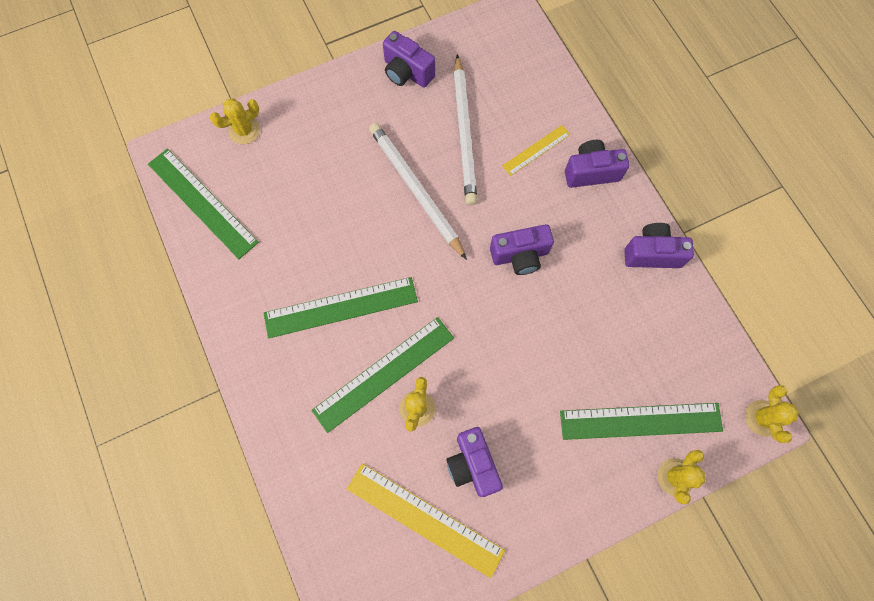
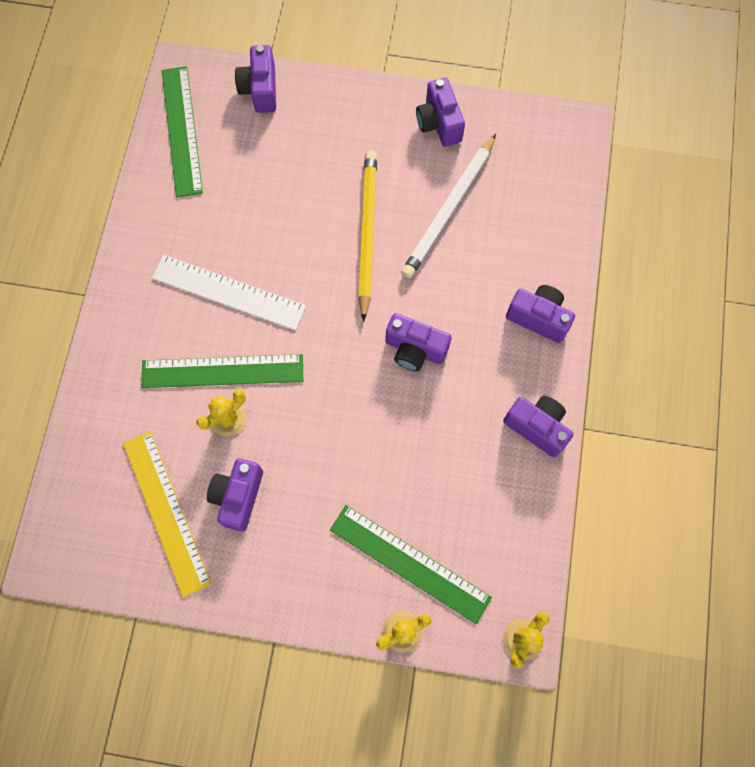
camera: 35 degrees right, 0 degrees up
(244, 130) = (260, 90): yellow cactus -> purple camera
(341, 307) = (228, 292): green ruler -> white ruler
(415, 190) = (367, 233): white pencil -> yellow pencil
(536, 150) = (502, 266): yellow ruler -> none

